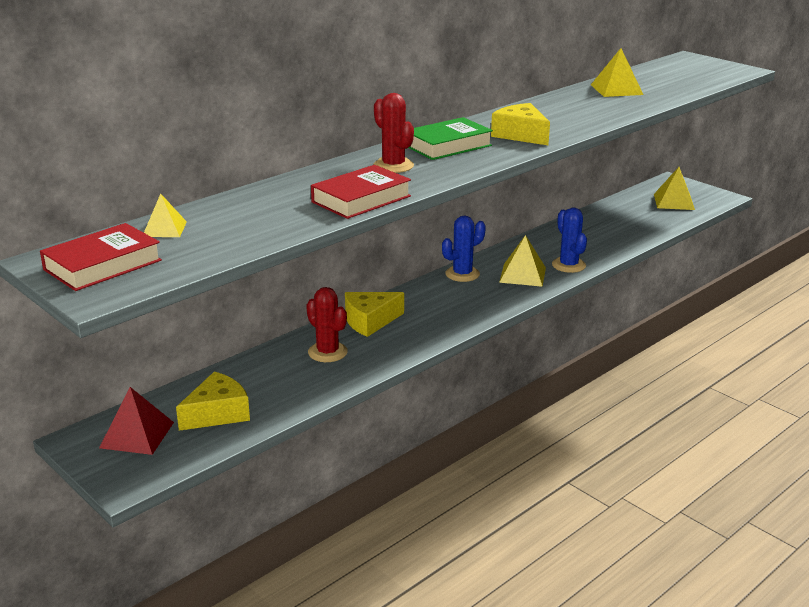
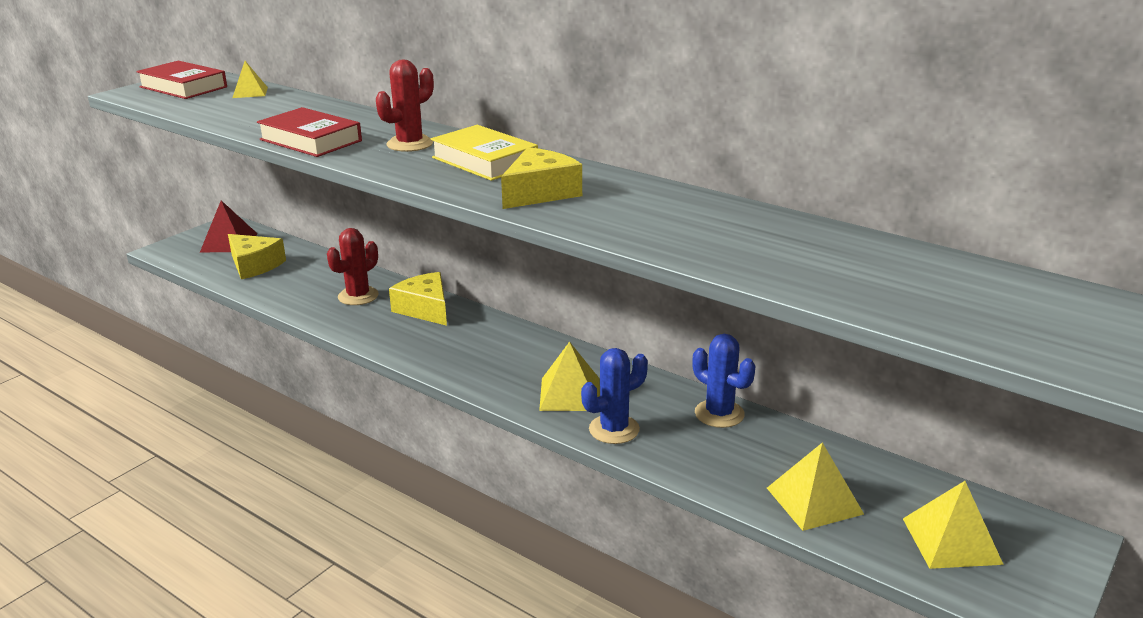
camera: 80 degrees right, 0 degrees up
(448, 145) = (484, 161): green book -> yellow book
(462, 274) = (557, 351): blue cactus -> blue cactus (719, 414)
(616, 89) = (815, 246): yellow pyramid -> yellow pyramid (814, 500)

